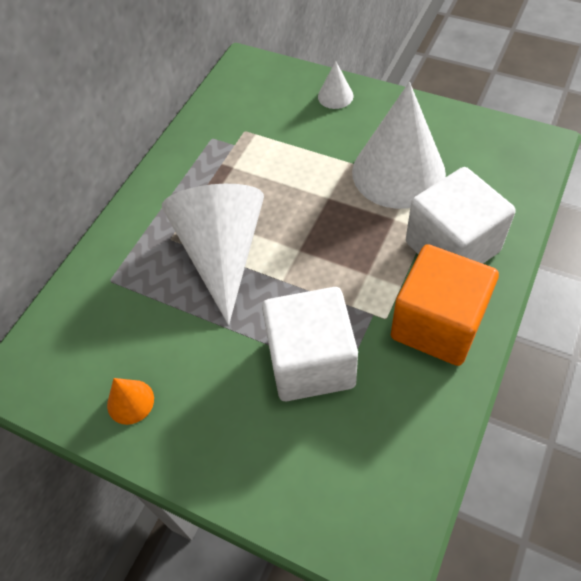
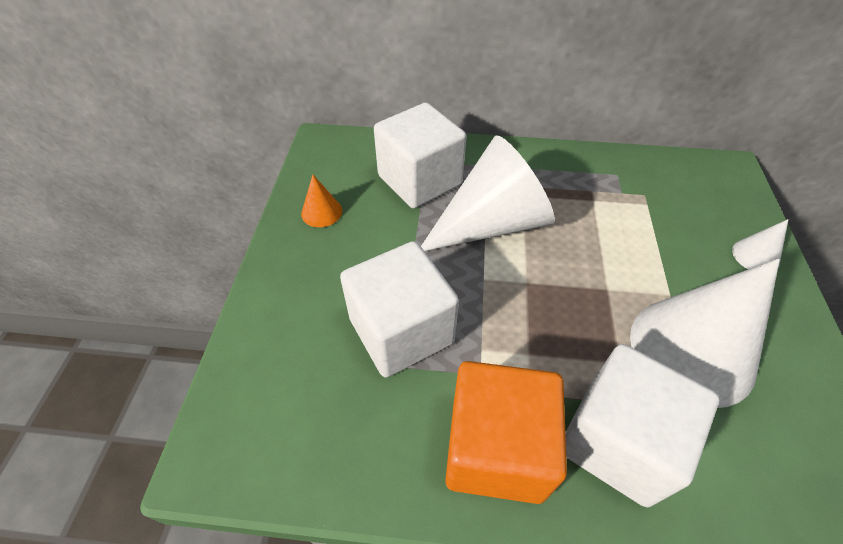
camera: 65 degrees right, 5 degrees down
(134, 295) = (419, 180): none -> white cube

